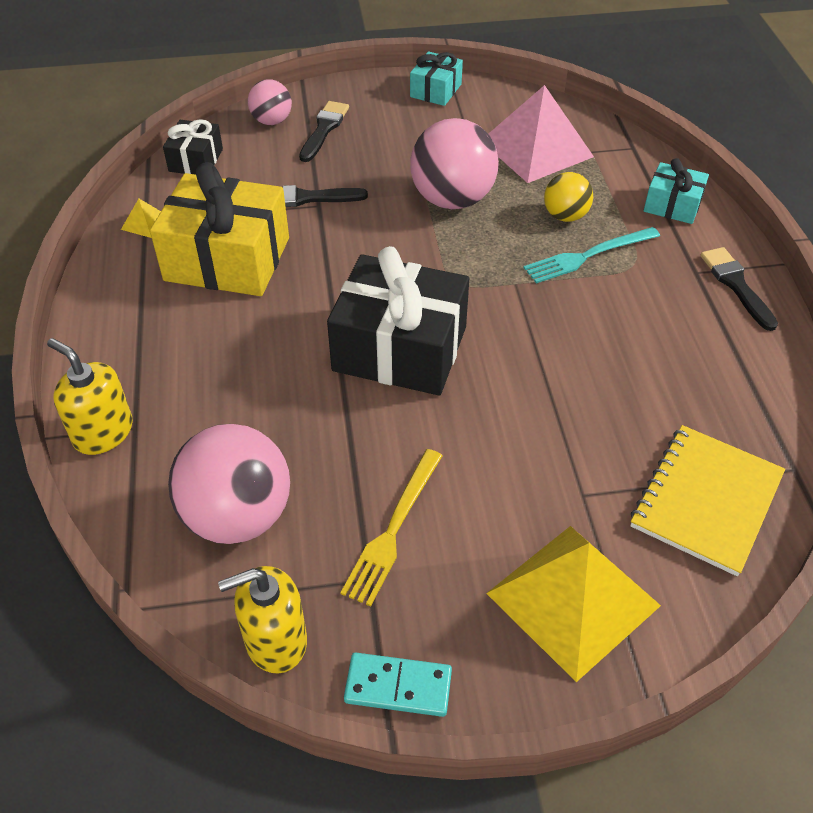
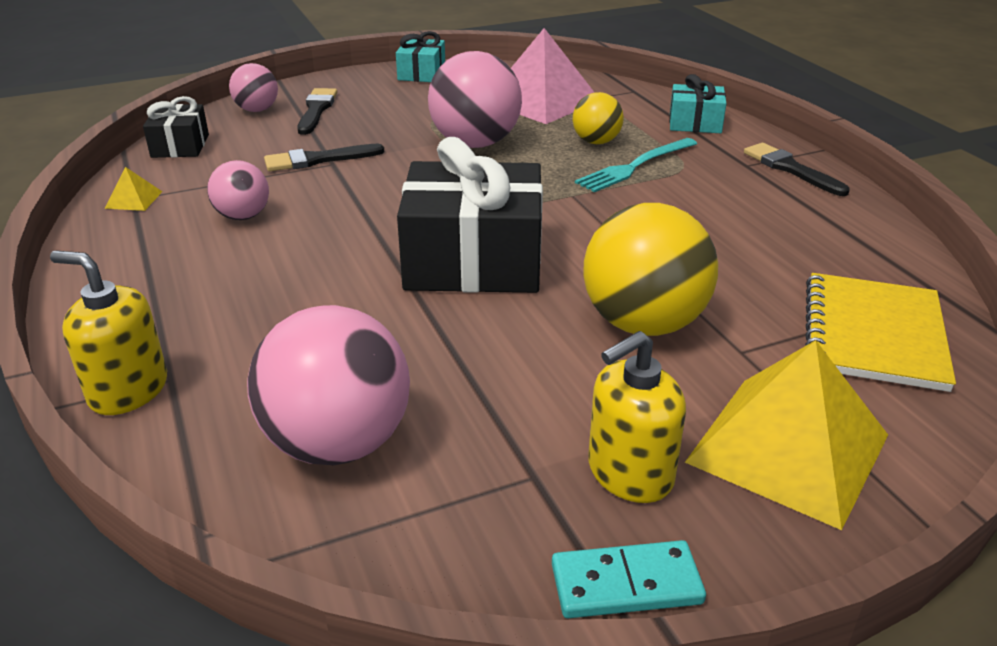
camera: 15 degrees left, 15 degrees down
(227, 259) = (243, 216): yellow gift -> pink ball
(275, 640) = (439, 567): yellow soap dispenser -> yellow soap dispenser (629, 473)
(393, 529) = (541, 421): yellow fork -> none
(514, 447) = (643, 323): none -> yellow ball

